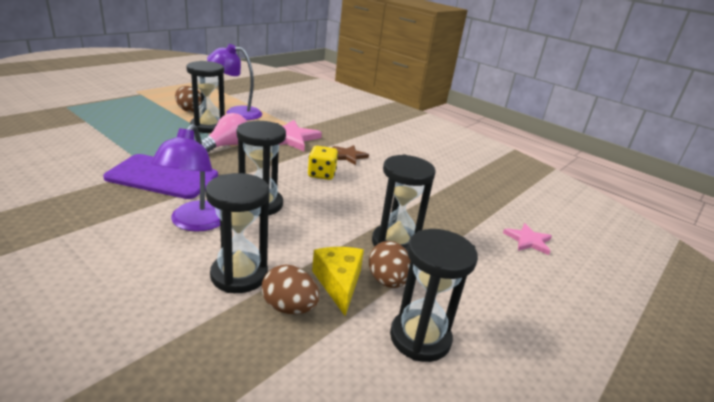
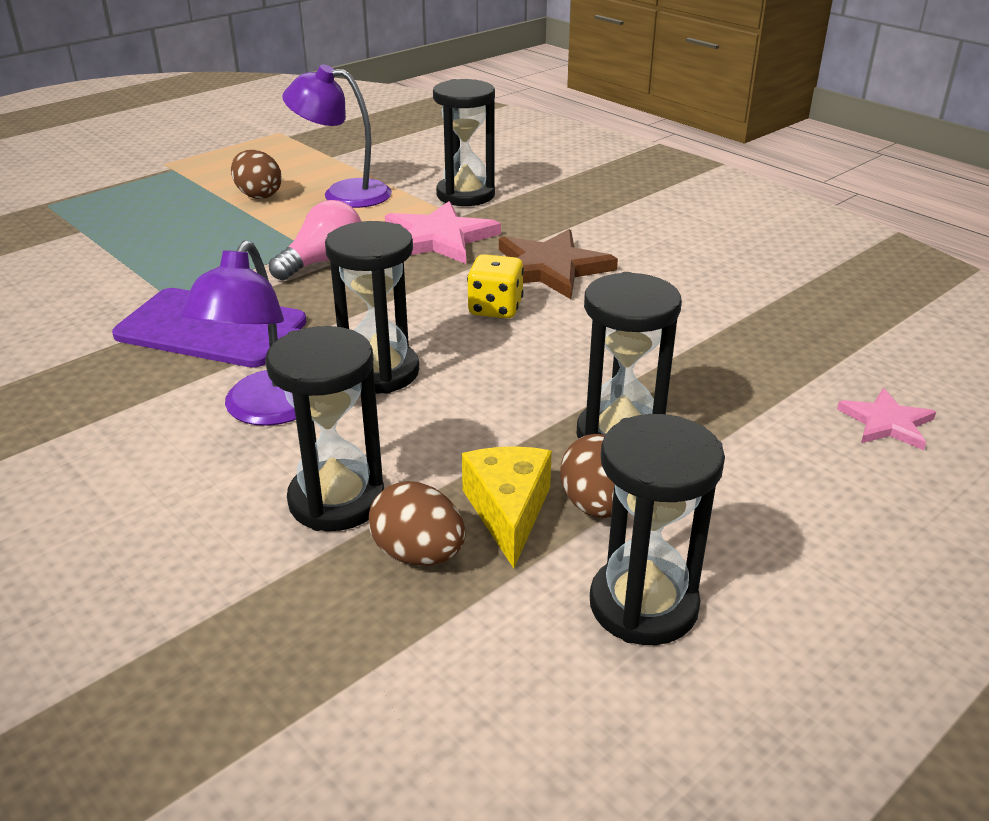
camera: 10 degrees right, 5 degrees up
(208, 127) = (291, 226): black hourglass -> black hourglass (465, 195)
(348, 156) = (550, 268): brown star -> brown star, size x1.72

